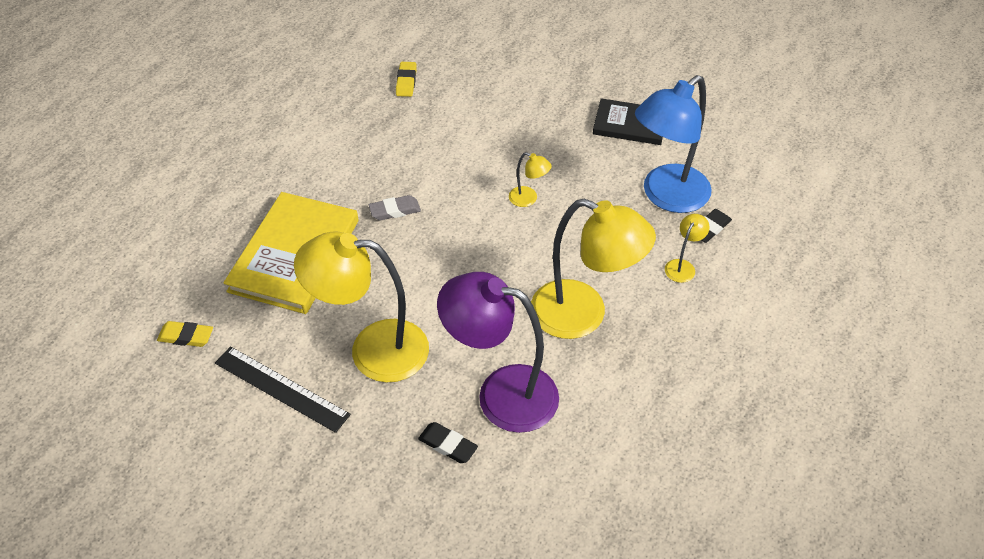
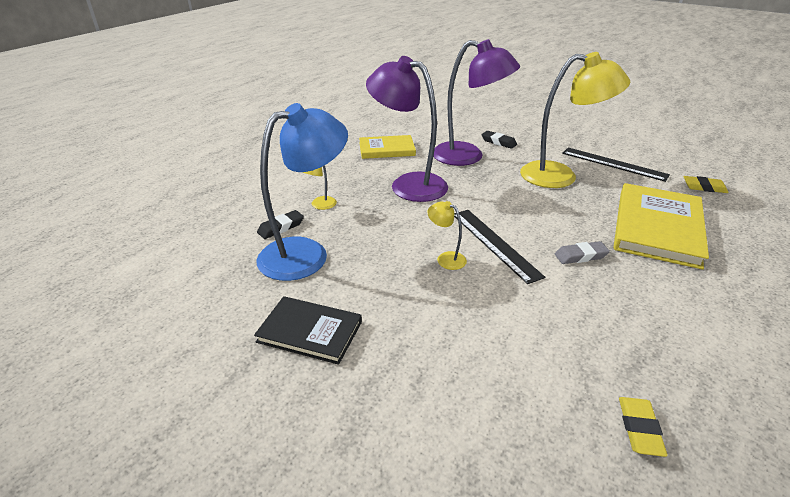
camera: 175 degrees left, 15 degrees down
(478, 221) = (494, 243): none -> black ruler
(583, 315) = (408, 184): yellow lamp -> purple lamp
(632, 406) = (387, 149): none -> yellow book

